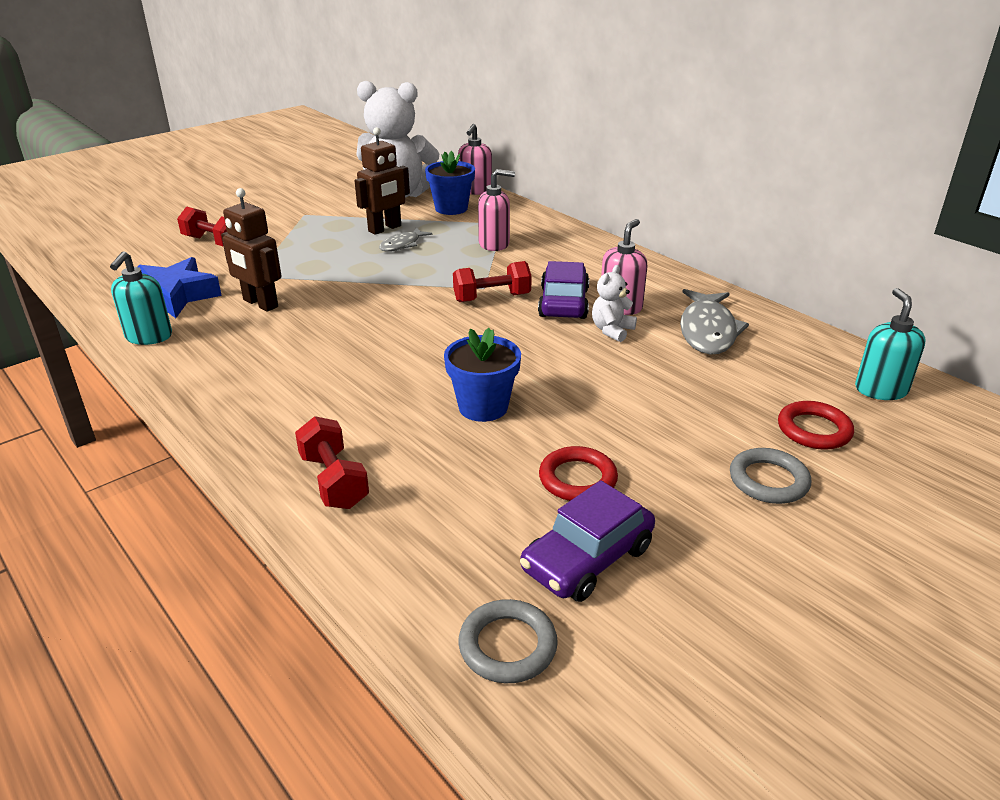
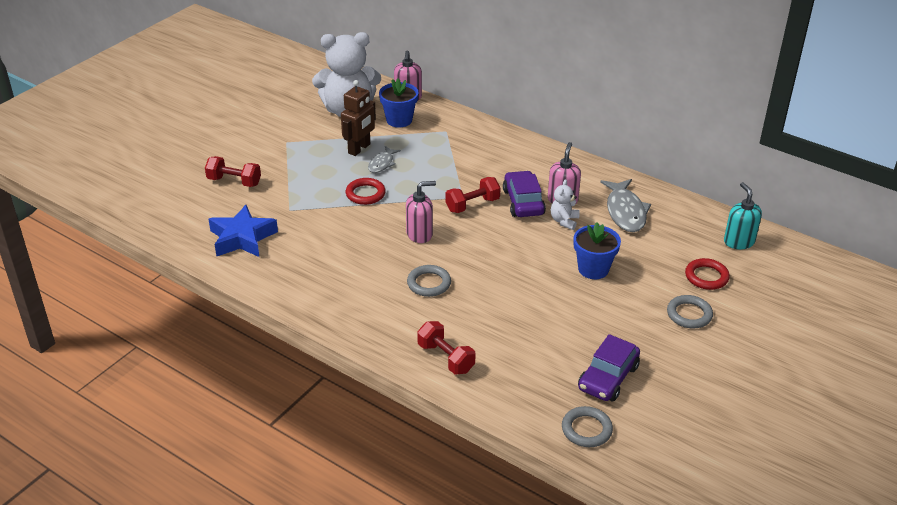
camera: 15 degrees left, 5 degrees up
(148, 337) = (252, 275): turquoise soap dispenser -> none
(260, 304) = (311, 235): brown robot -> none
(374, 378) = (429, 283): none -> grey ring
(483, 407) = (508, 293): blue flower pot -> blue flower pot (593, 269)
(494, 244) = (450, 153): pink soap dispenser -> pink soap dispenser (419, 234)
(577, 479) = (584, 332): red ring -> red ring (365, 194)

